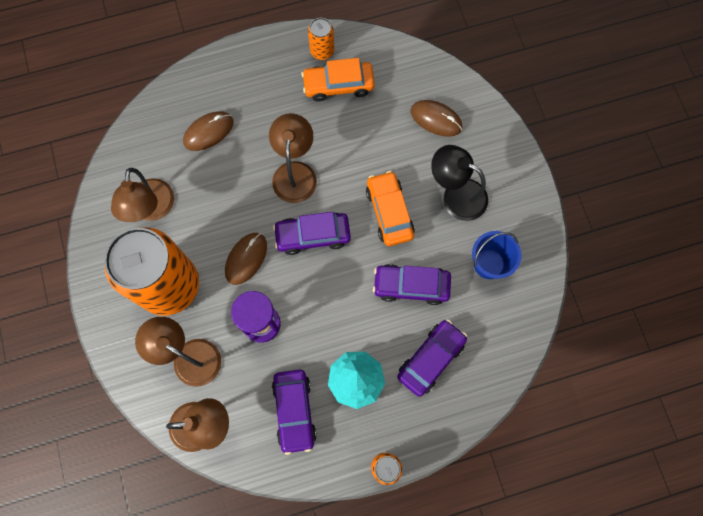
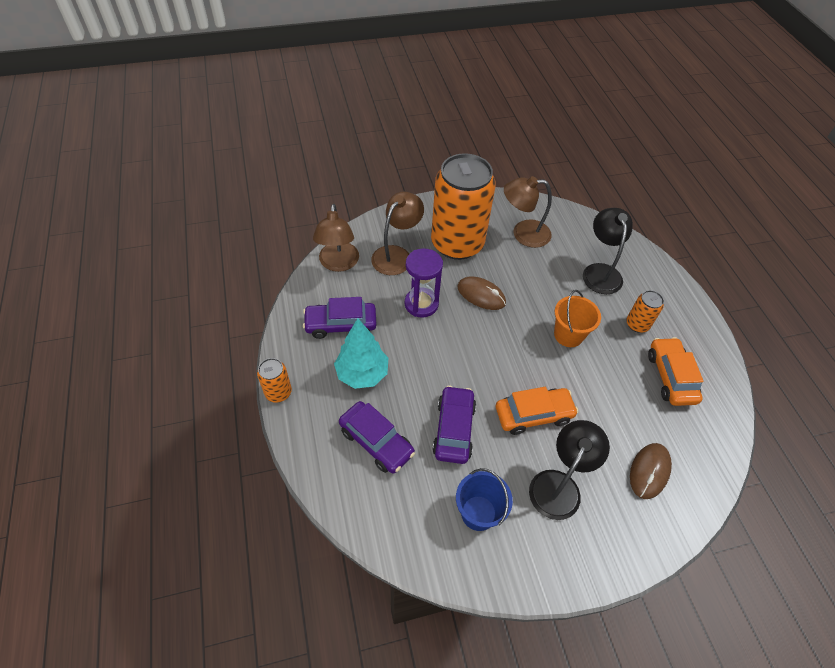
camera: 90 degrees right, 20 degrees down
(208, 132) = (600, 272): brown mouse -> black lamp
(295, 172) = (568, 335): brown lamp -> orange bucket
(313, 236) = (505, 346): purple car -> none
(322, 51) = (707, 364): orange can -> orange can (637, 324)

